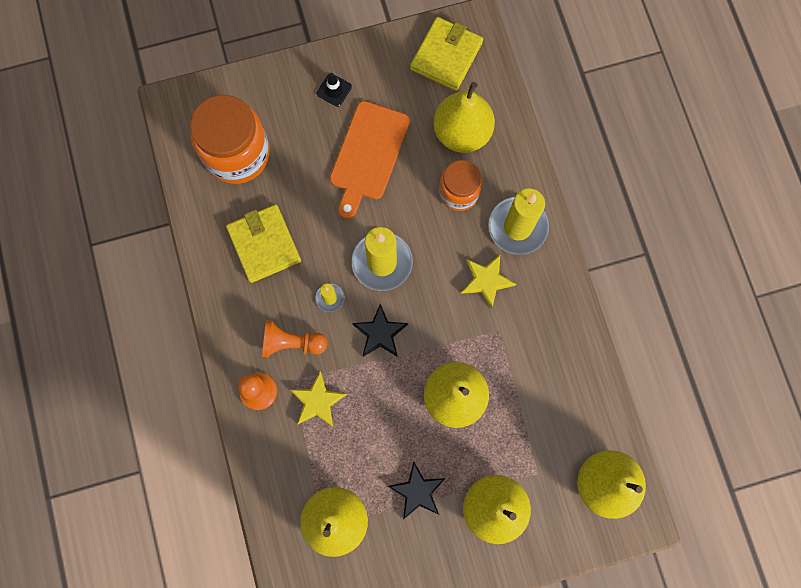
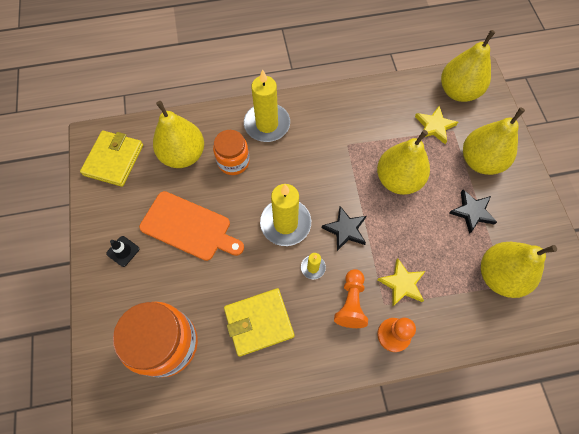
camera: 85 degrees left, 10 degrees down
(446, 56) = (114, 160): yellow wallet -> yellow wallet turned 75 degrees clockwise
(486, 281) = (307, 149): yellow star -> yellow star (434, 126)

